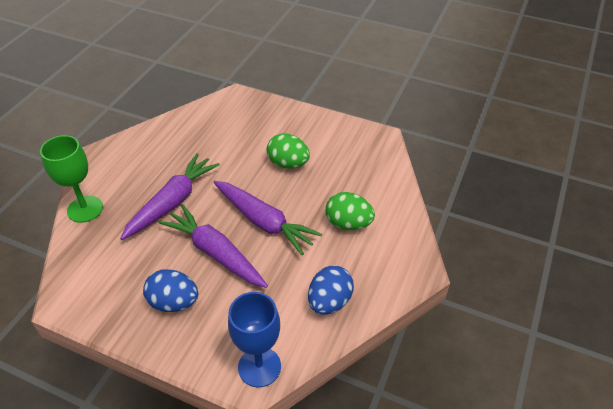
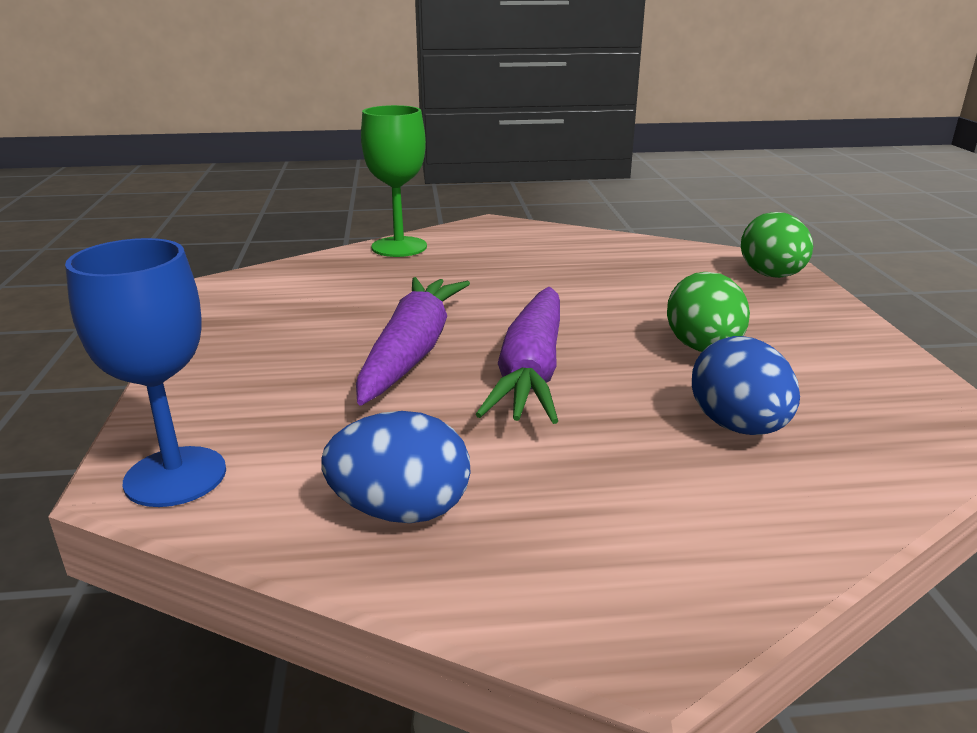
camera: 60 degrees right, 20 degrees down
(172, 202) = (479, 289): purple carrot -> none
(174, 302) = (278, 352): blue egg -> blue egg (738, 427)
(348, 223) = (648, 465): green egg -> green egg (771, 276)

